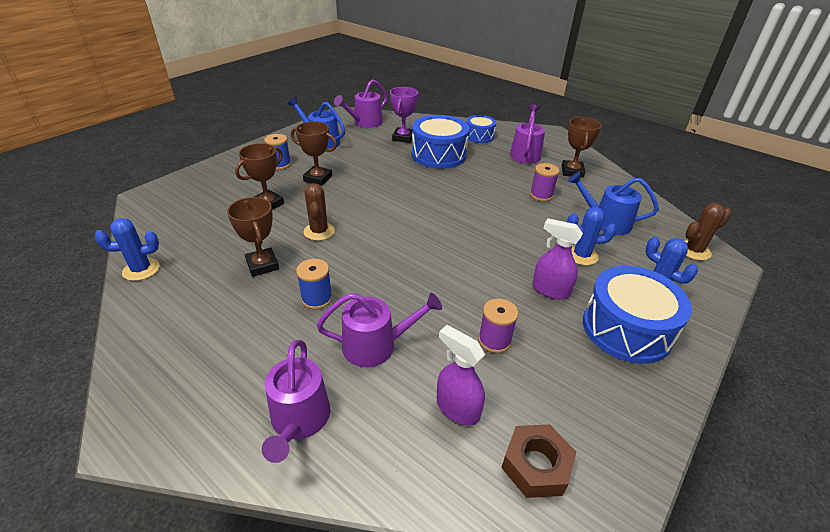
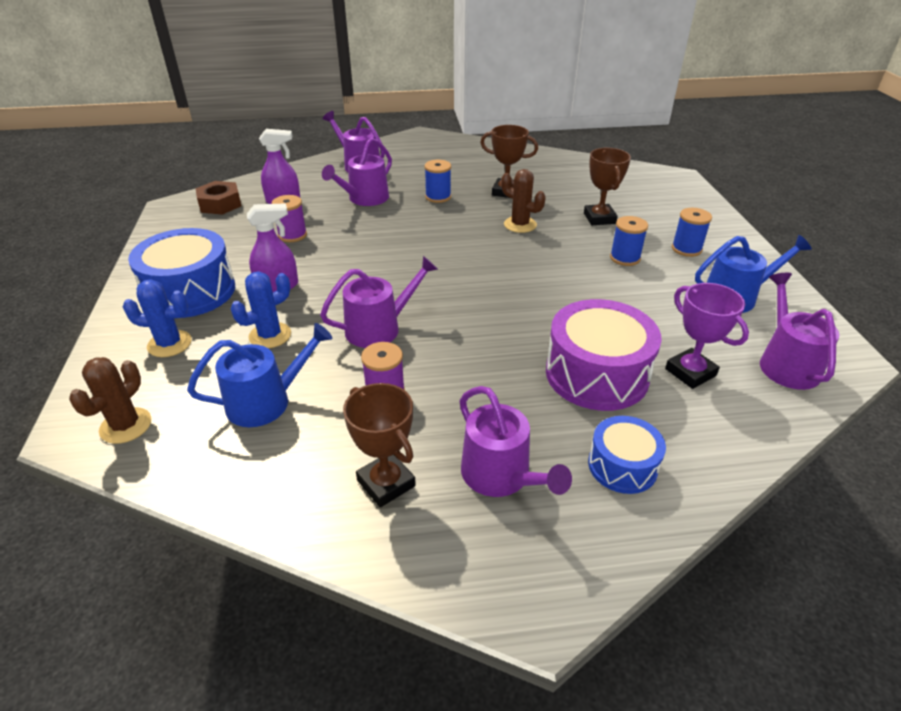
camera: 135 degrees right, 0 degrees up
(141, 269) = (560, 158): blue cactus -> none
(318, 178) = (625, 258): brown trophy -> blue spool
(438, 155) = (596, 374): blue drum -> purple drum
(510, 223) = (379, 328): none -> purple watering can

